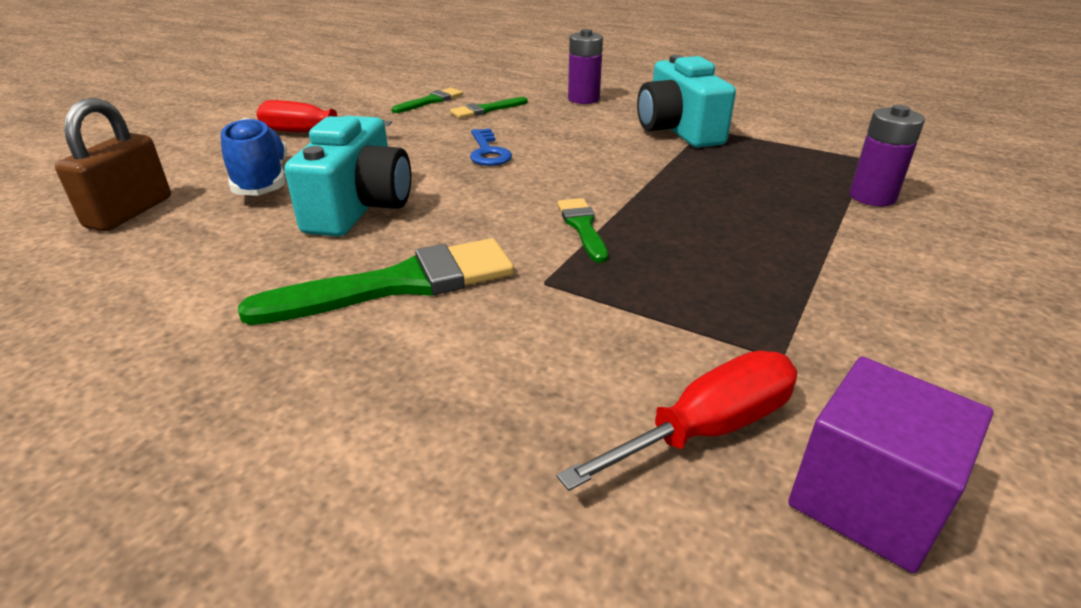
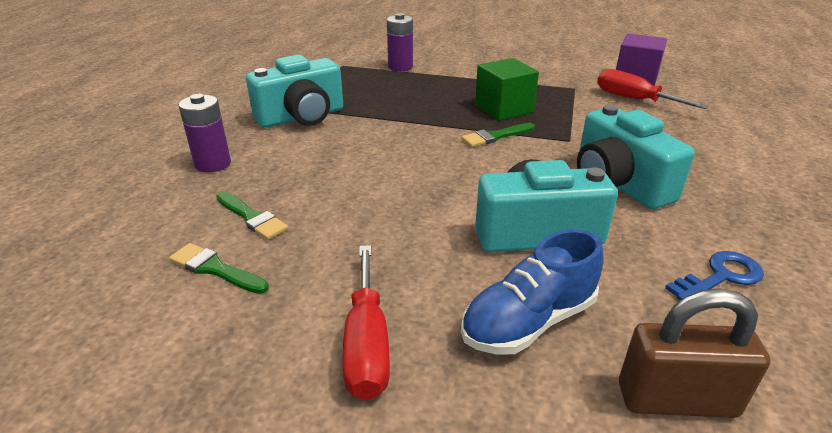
camera: 105 degrees left, 0 degrees up
(400, 284) = (618, 183): green brush -> turquoise camera
(488, 152) = (382, 192): blue key -> blue key (720, 276)
(680, 252) = (503, 109): none -> green cube

